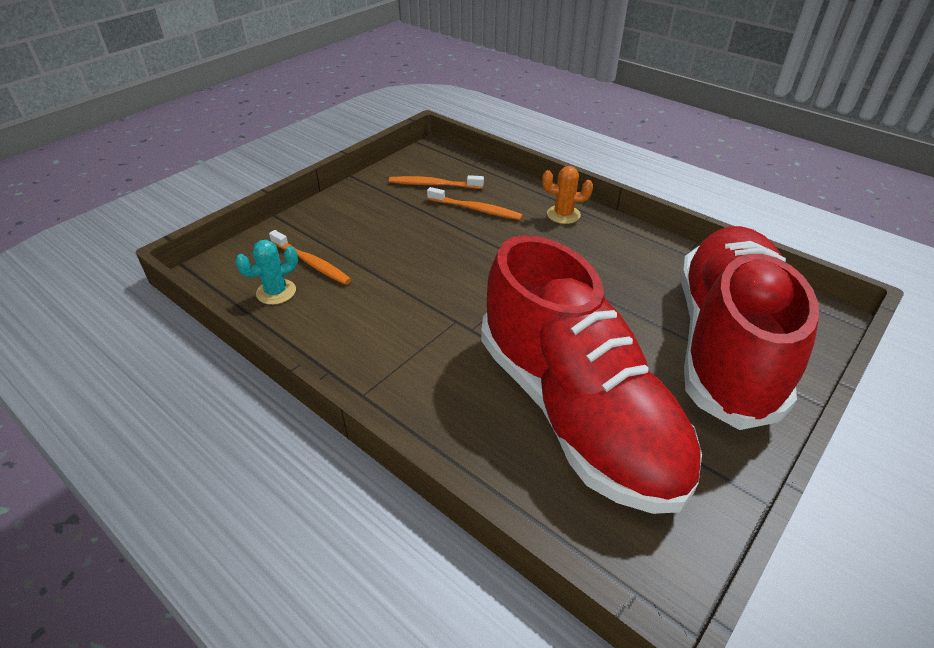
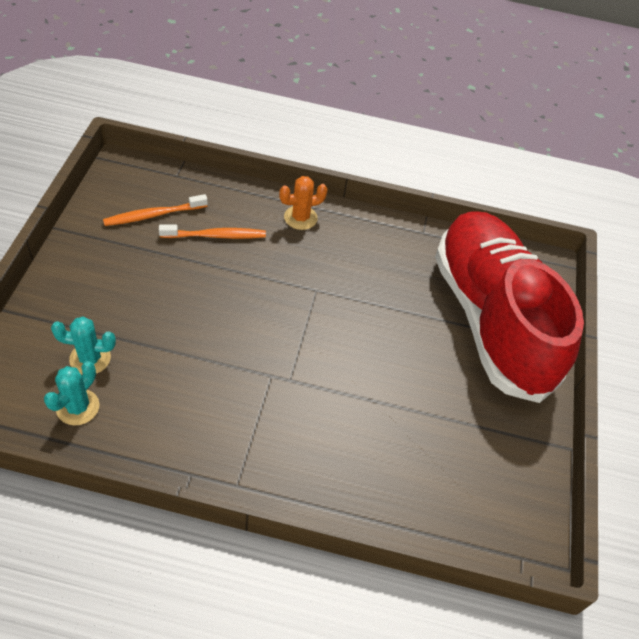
camera: 35 degrees left, 10 degrees up
(311, 263) = (90, 358): orange toothbrush -> turquoise cactus
(576, 412) = (415, 428): red shoe -> none

